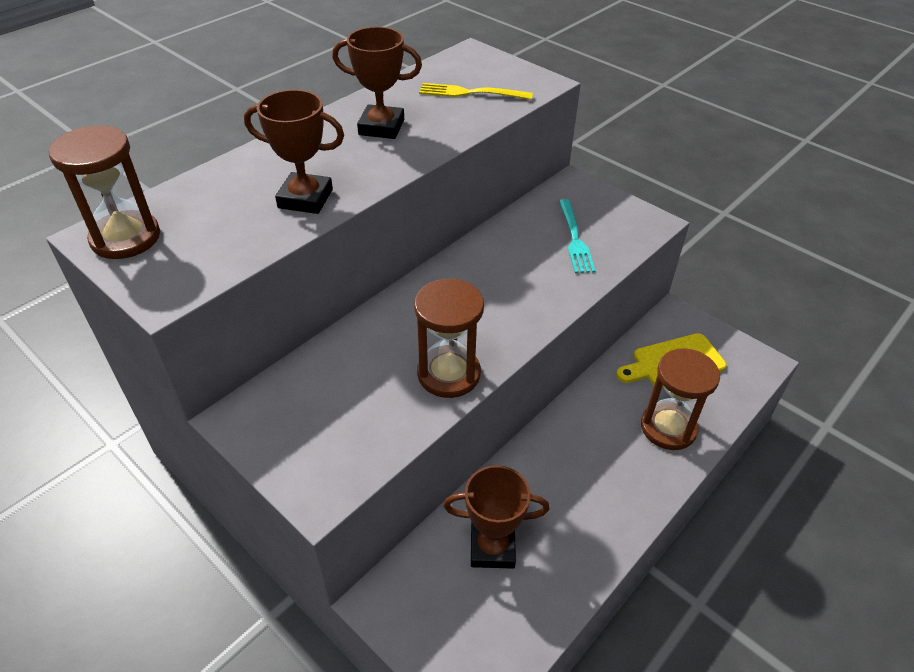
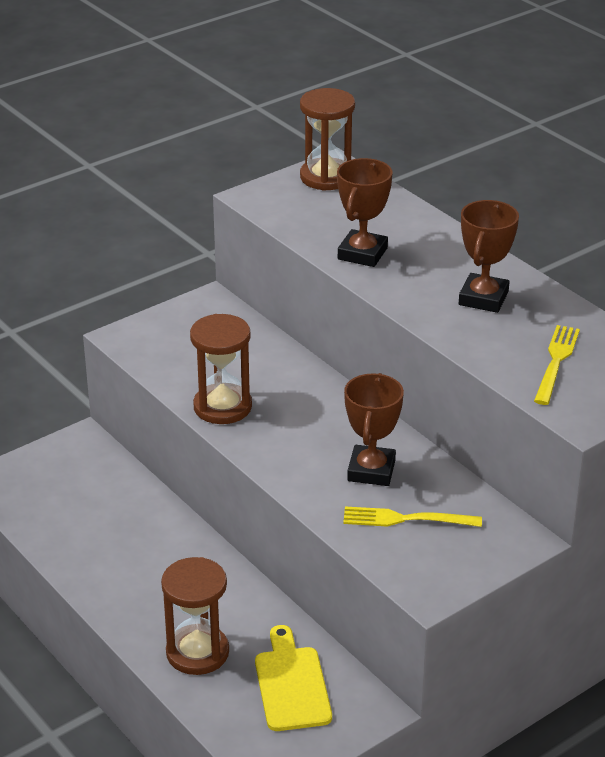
camera: 100 degrees right, 10 degrees down
(492, 547) = (105, 504): brown trophy -> brown trophy (371, 471)
(575, 239) = (405, 519): turquoise fork -> yellow fork

